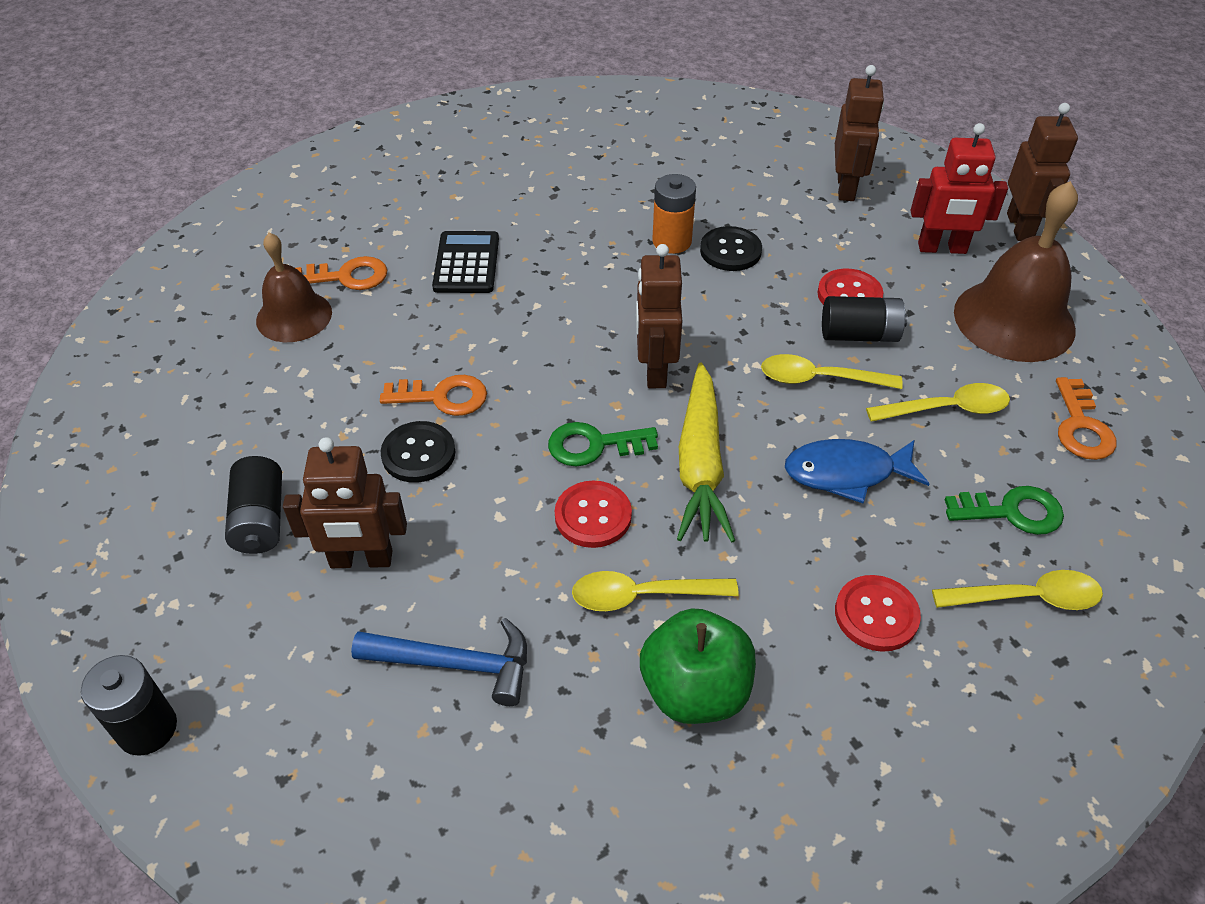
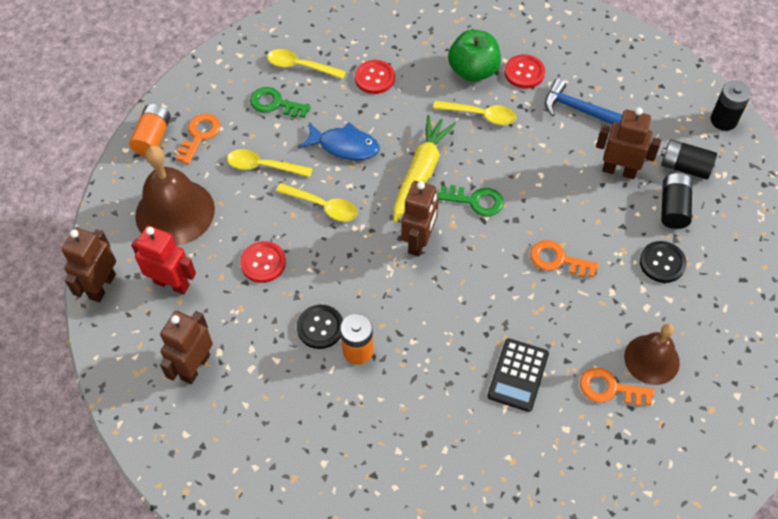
camera: 160 degrees left, 10 degrees up
(418, 454) = (579, 224): black button -> black button (662, 263)
(593, 516) = (491, 160): red button -> red button (524, 72)
(859, 334) = (278, 230): black battery -> black battery (684, 167)
(1145, 404) = (153, 138): none -> orange battery

